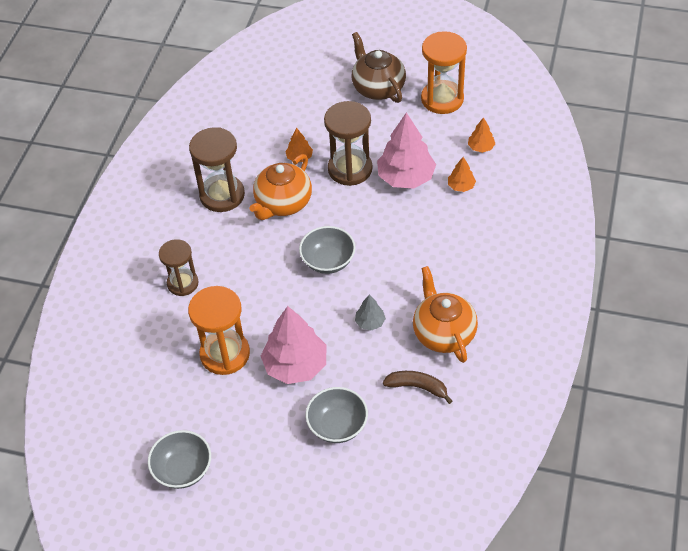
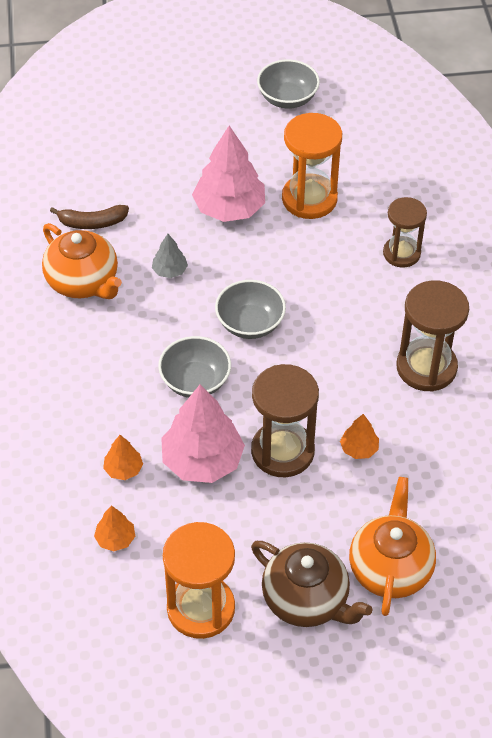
camera: 155 degrees right, 0 degrees up
(283, 203) = (343, 378): orange teapot -> orange teapot (390, 568)
(337, 425) = (159, 169): grey bowl -> grey bowl (195, 381)

